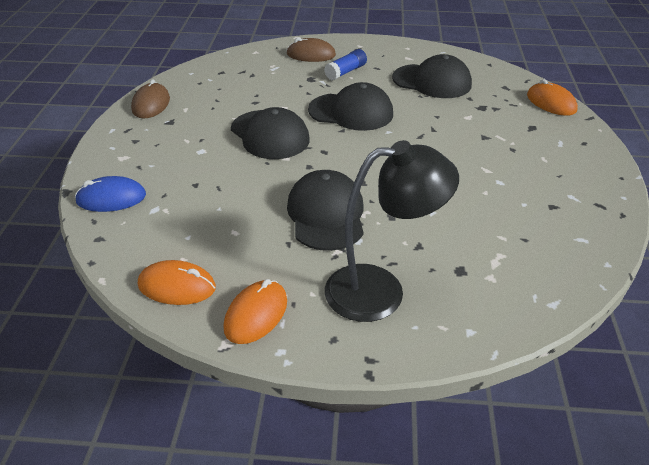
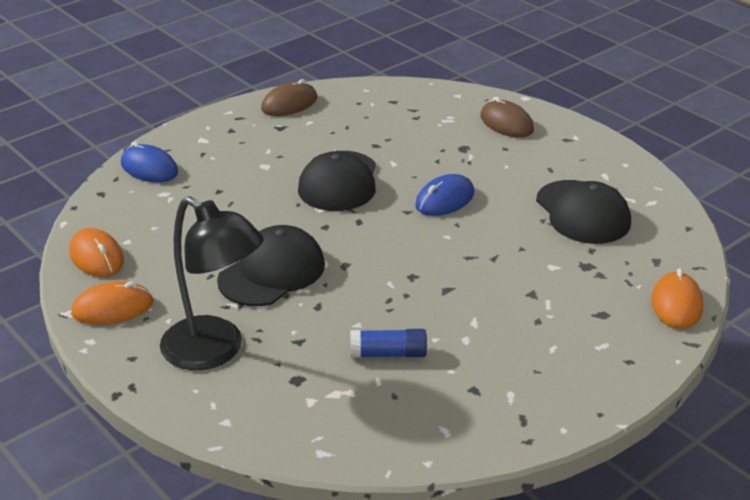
camera: 45 degrees right, 5 degrees down
(346, 72) = (510, 158): blue glue stick -> blue glue stick (388, 354)
(351, 112) = (444, 199): black cap -> blue mouse

